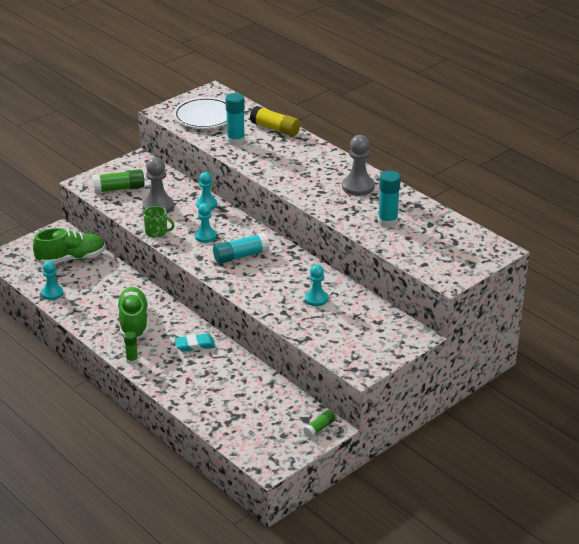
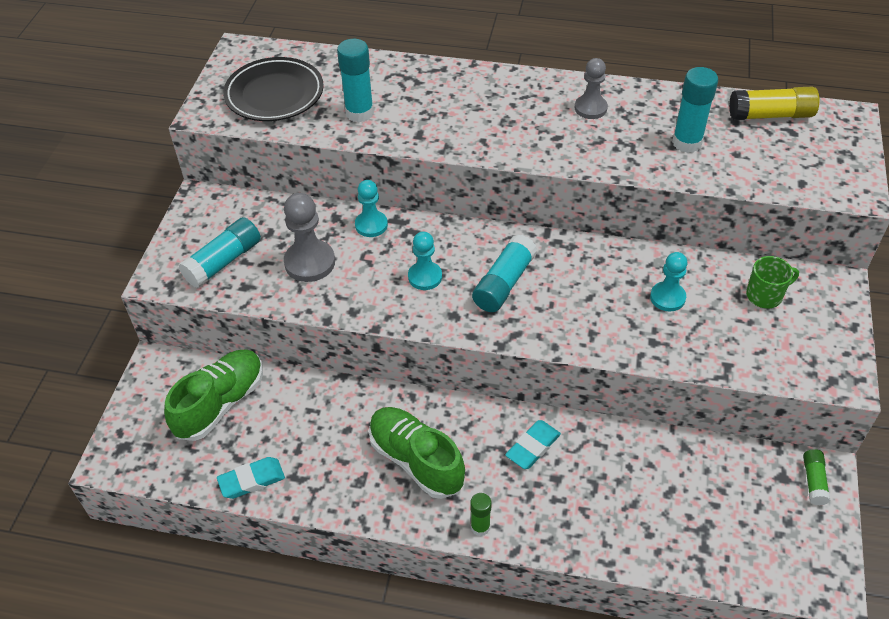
camera: 35 degrees left, 15 degrees up
(52, 293) = (252, 480): turquoise pawn -> turquoise eraser
(119, 189) = (223, 261): green glue stick -> turquoise glue stick
(157, 232) = (353, 306): green mug -> green mug (765, 295)
(205, 117) = (274, 94): white plate -> black plate
(275, 129) = (389, 70): yellow glue stick -> yellow glue stick (770, 115)
(358, 187) = (590, 108): grey pawn -> grey pawn, size x0.67

